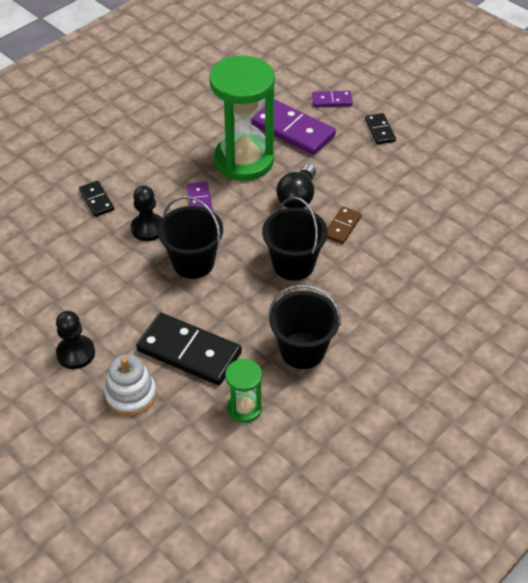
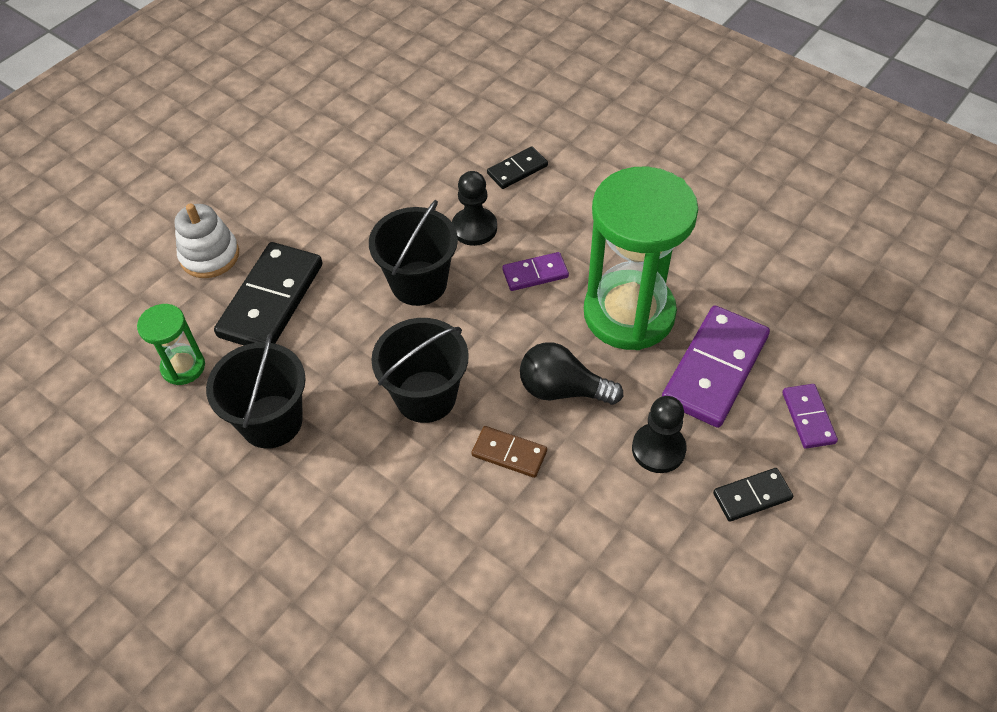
camera: 85 degrees right, 5 degrees up
(76, 353) = (270, 197): black pawn -> black pawn (658, 449)

